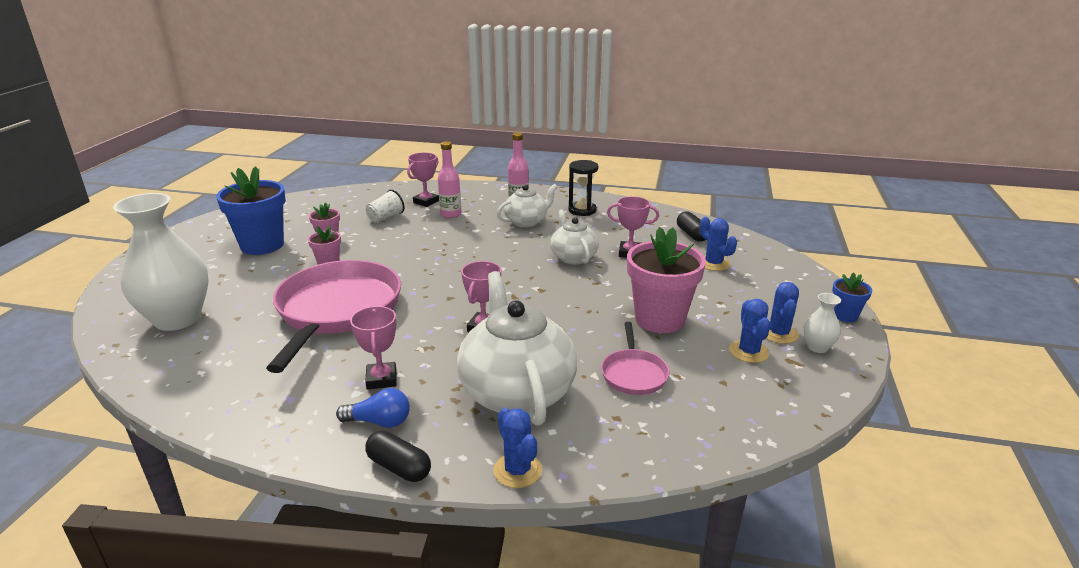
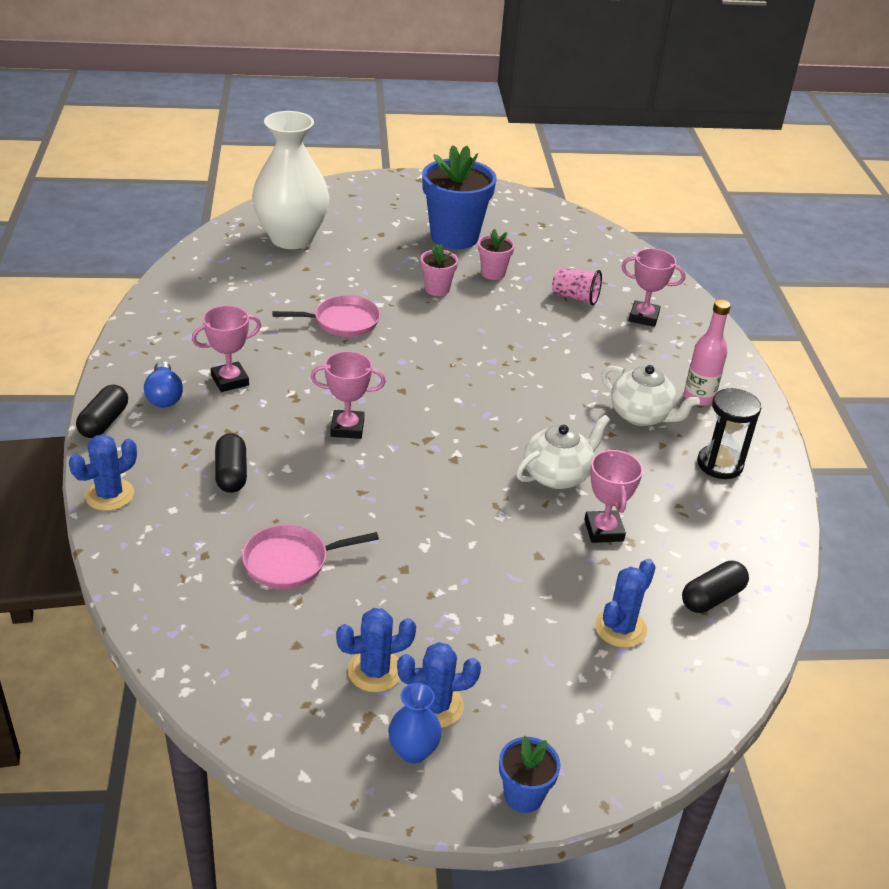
camera: 70 degrees right, 10 degrees up
(337, 310) = (342, 321): pink pan -> pink pan, size x0.47
(385, 217) = (575, 297): white cup -> pink cup
(451, 214) = (619, 345): pink bottle -> none
(516, 392) = (231, 474): white teapot -> black capsule
(659, 319) = (425, 576): pink flower pot -> none
(817, 347) = (413, 751): white vase -> blue vase

